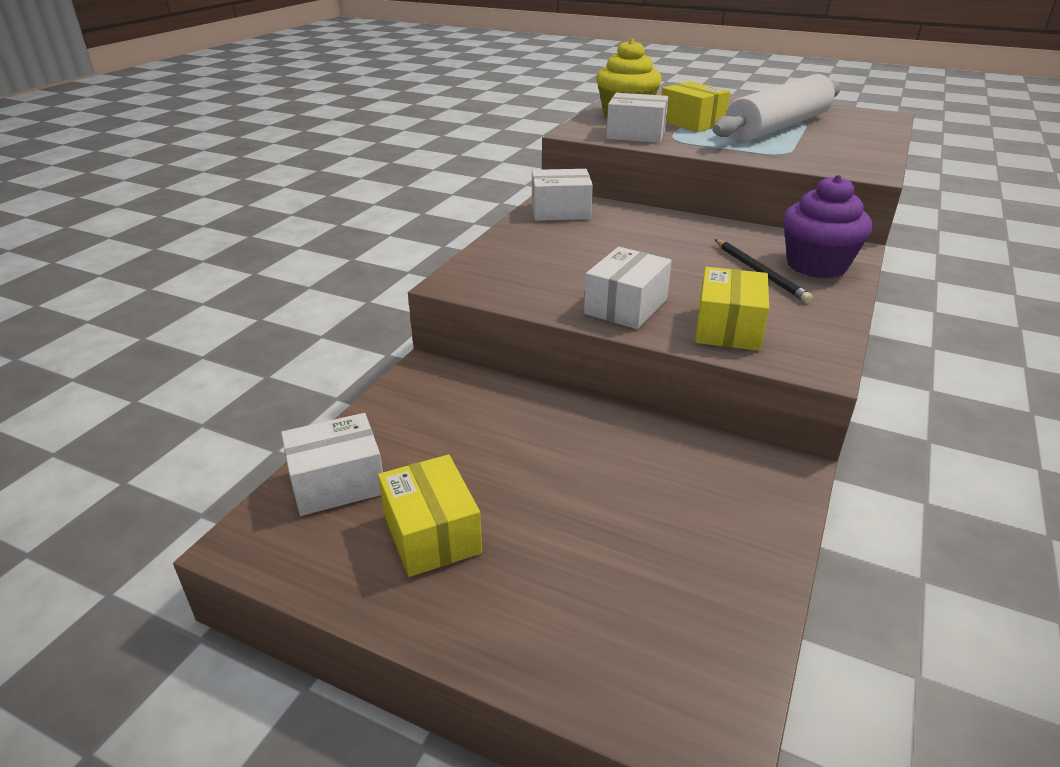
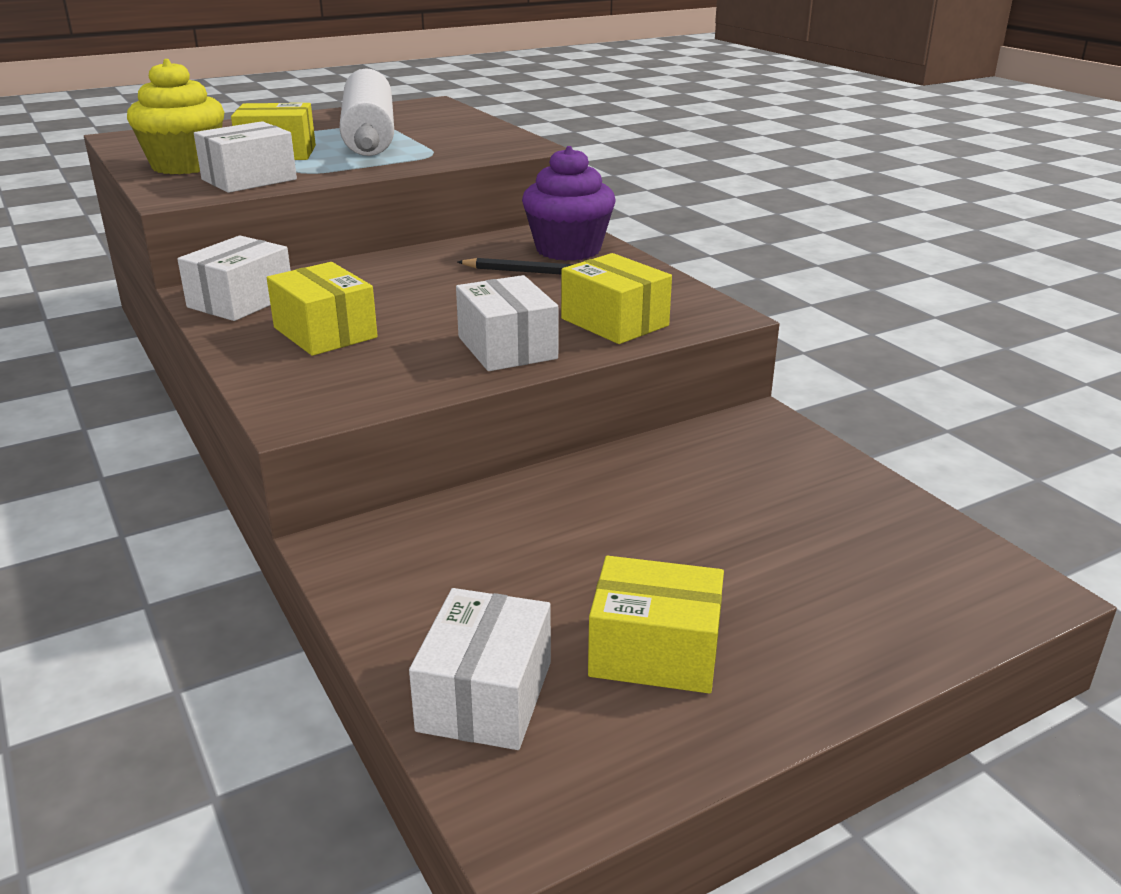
camera: 55 degrees left, 5 degrees down
(559, 247) = (325, 332): none -> yellow box

